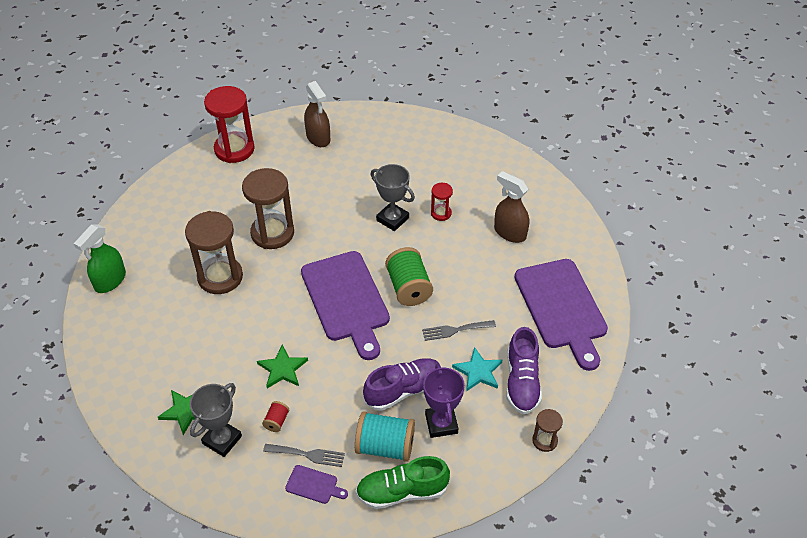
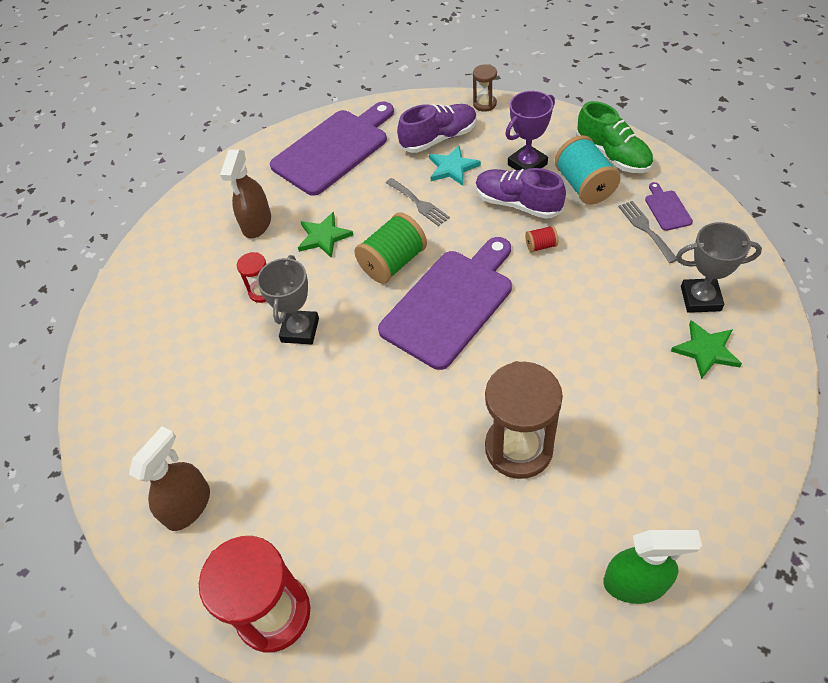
camera: 115 degrees left, 5 degrees up
(272, 233) = (407, 439): brown hourglass -> none
(276, 421) = (639, 271): red spool -> red spool (541, 246)
(282, 369) = (581, 303): green star -> green star (324, 237)

